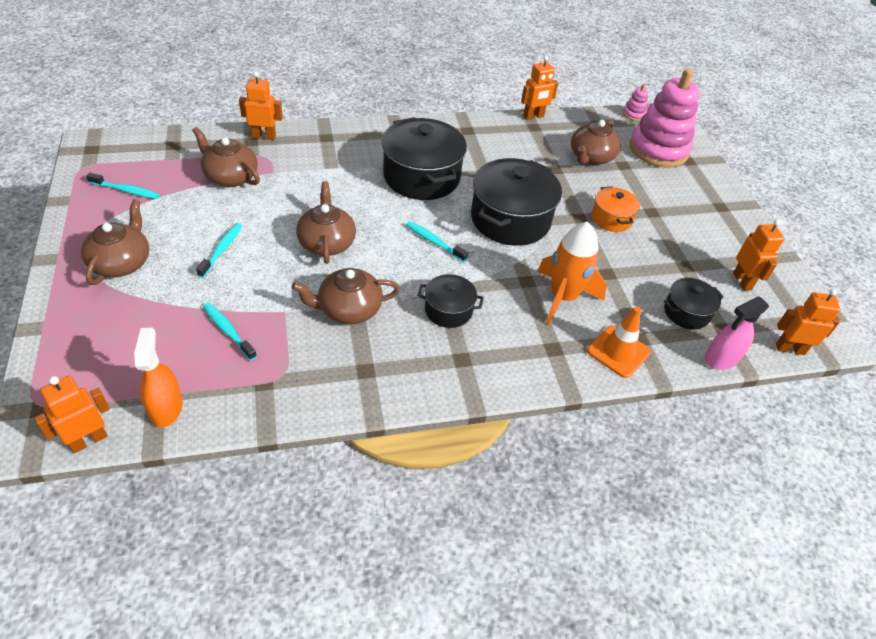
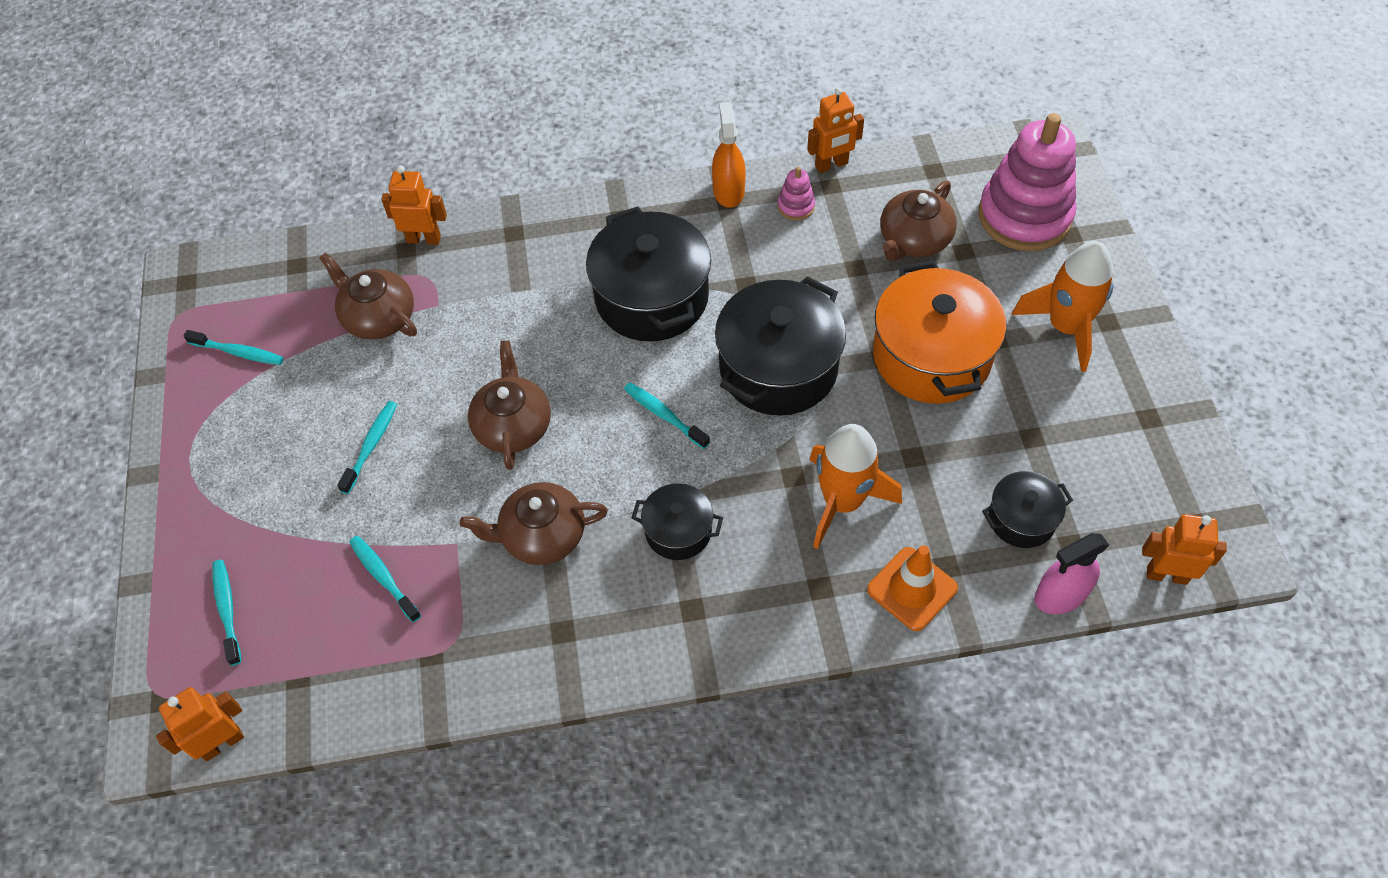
camera: 10 degrees right, 10 degrees up
(102, 348) = (227, 609): none -> turquoise toothbrush
(121, 262) = (241, 475): brown teapot -> none
(166, 408) = (311, 695): orange spray bottle -> orange spray bottle (728, 191)
(611, 218) = (931, 356): orange pot -> orange pot, size x1.91
(633, 114) = (994, 146): pink stacking toy -> pink stacking toy (796, 206)
(695, 208) = (1065, 327): none -> orange rocket
(742, 281) = (1116, 460): orange robot -> none

